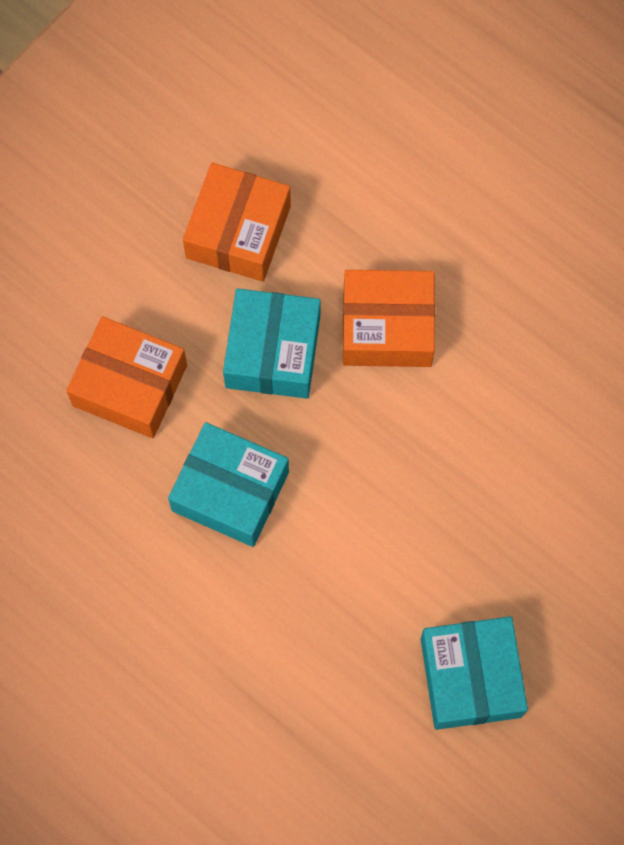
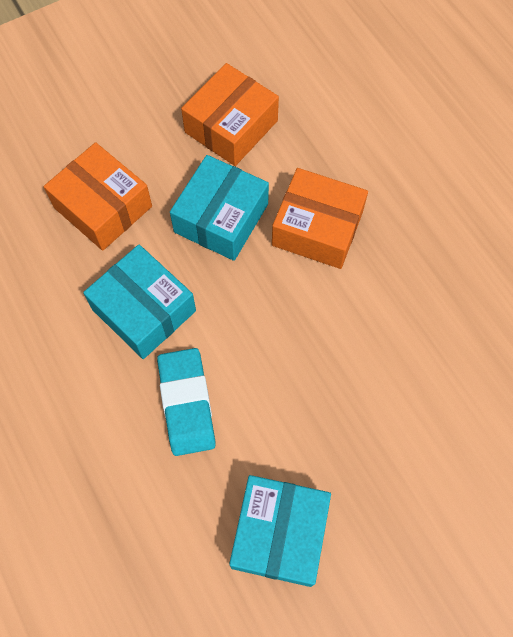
camera: 20 degrees right, 5 degrees down
(320, 578) = (186, 403): none -> turquoise eraser

